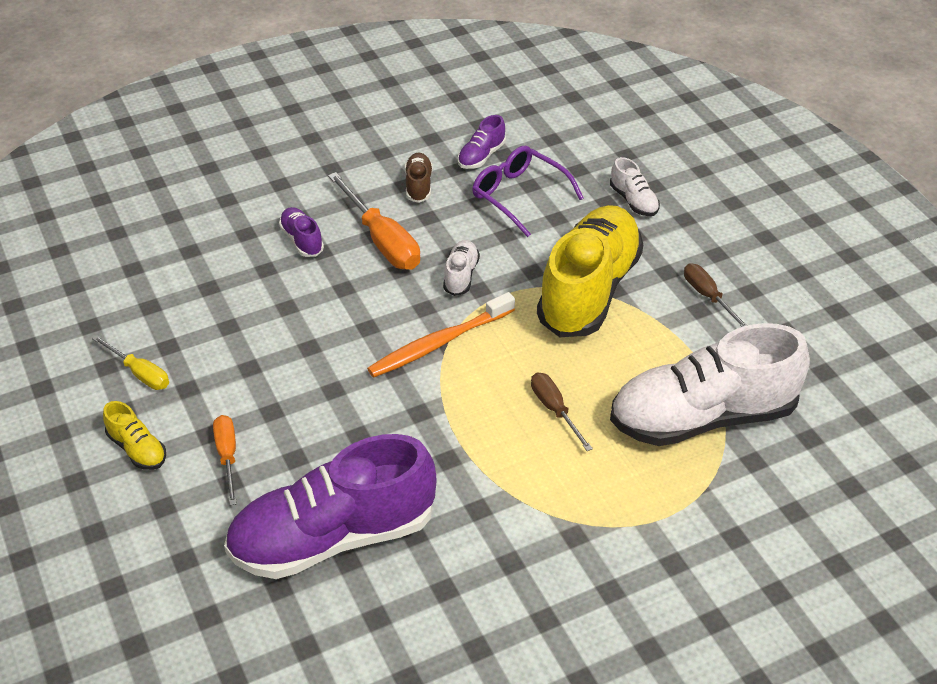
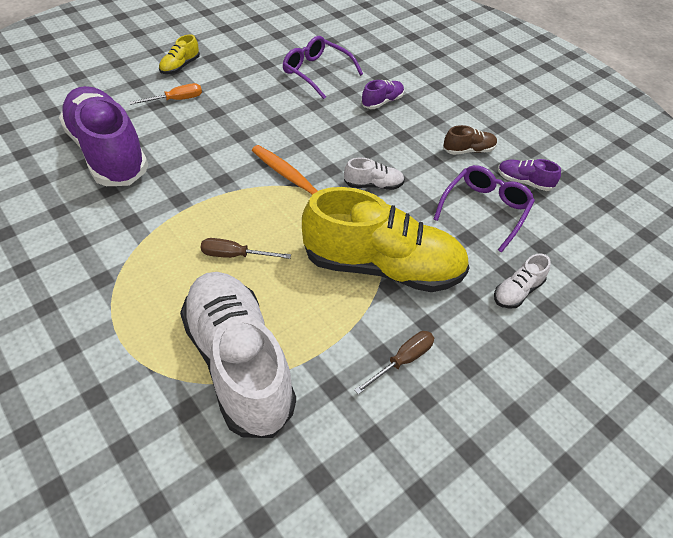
camera: 75 degrees right, 5 degrees up
(140, 373) = (241, 57): yellow screwdriver -> none
(211, 294) = (316, 72): none -> purple glasses
(382, 240) = (397, 139): orange screwdriver -> none
(554, 410) = (235, 255): brown screwdriver -> brown screwdriver turned 135 degrees counterclockwise

